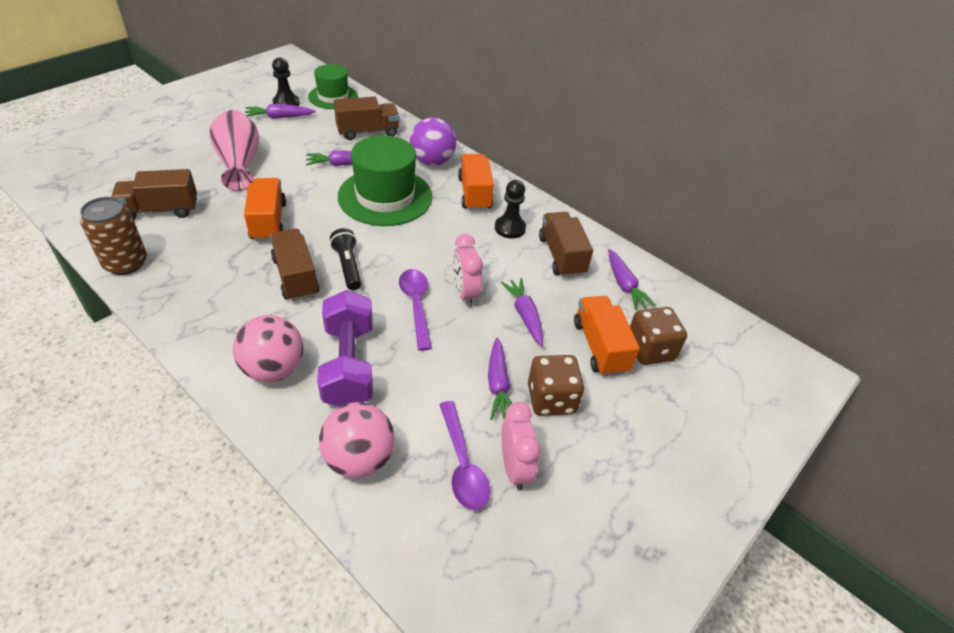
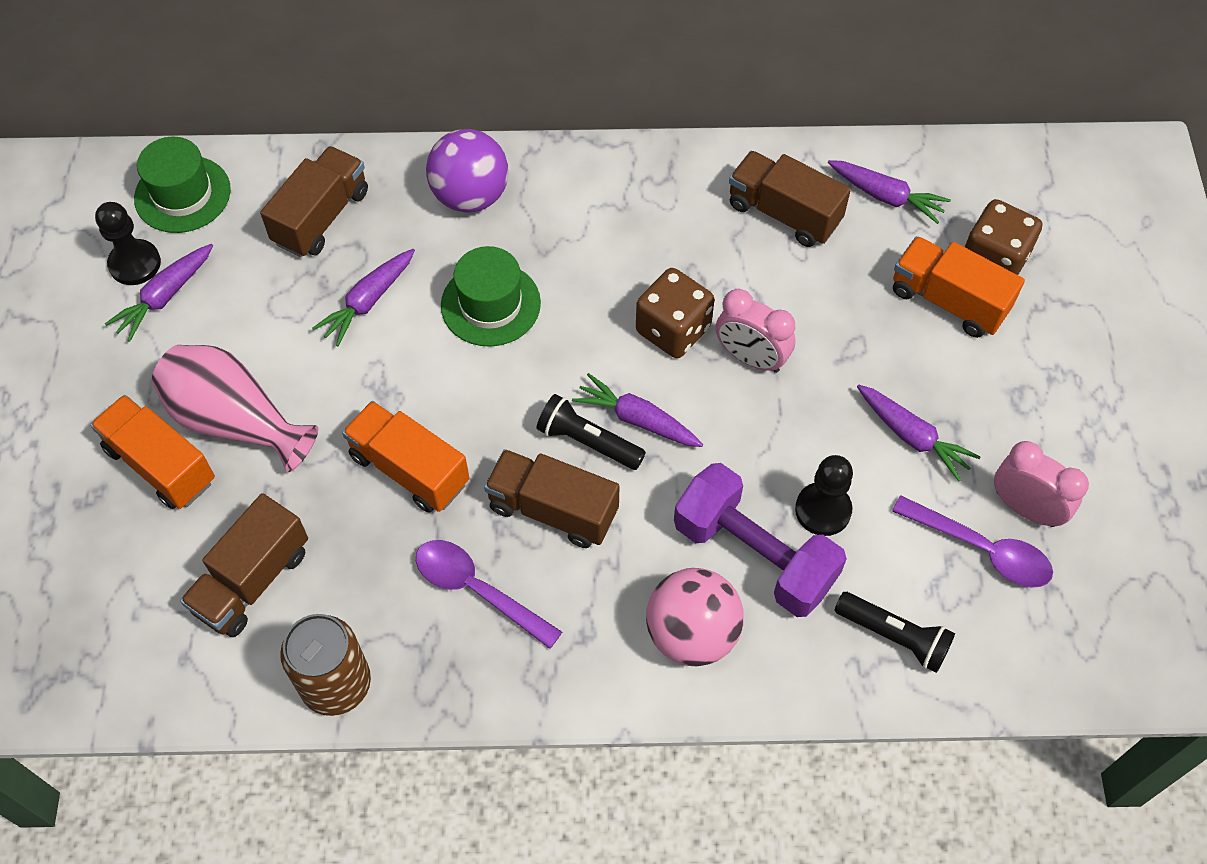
camera: 40 degrees left, 15 degrees up
(359, 459) = (894, 636): pink ball -> black flashlight
(385, 196) = (490, 304): green hat -> green hat, size x0.62
(416, 305) = (724, 421): purple spoon -> purple spoon (478, 590)
(474, 194) = (585, 204): orange truck -> orange truck (161, 465)
(510, 228) = (686, 222): black pawn -> black pawn (823, 510)
(524, 315) = (839, 329): purple carrot -> purple carrot (637, 419)
(551, 399) = (973, 405): brown dice -> brown dice (673, 329)

